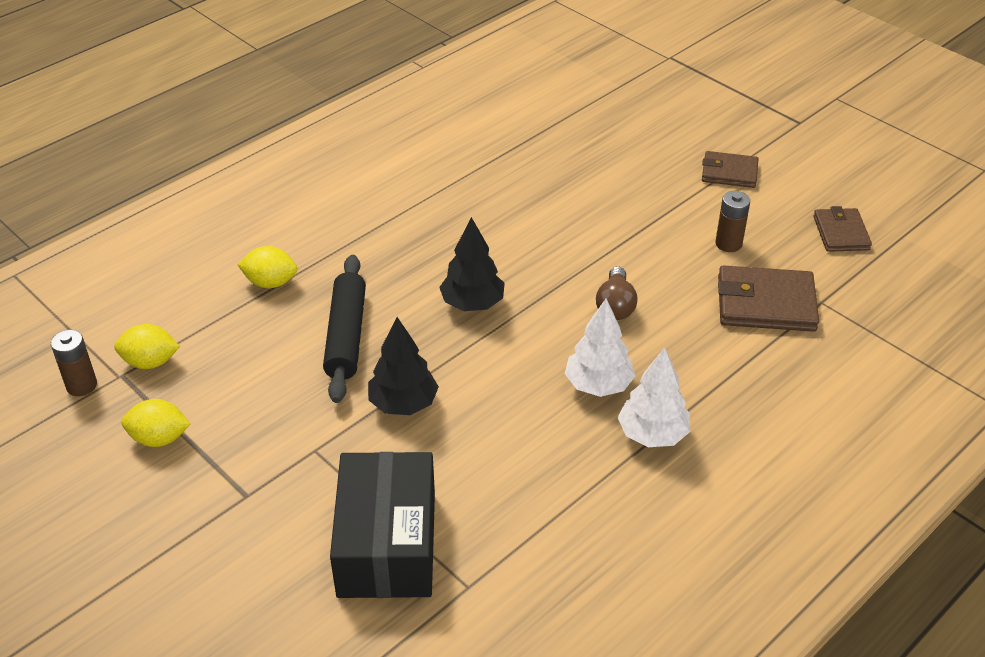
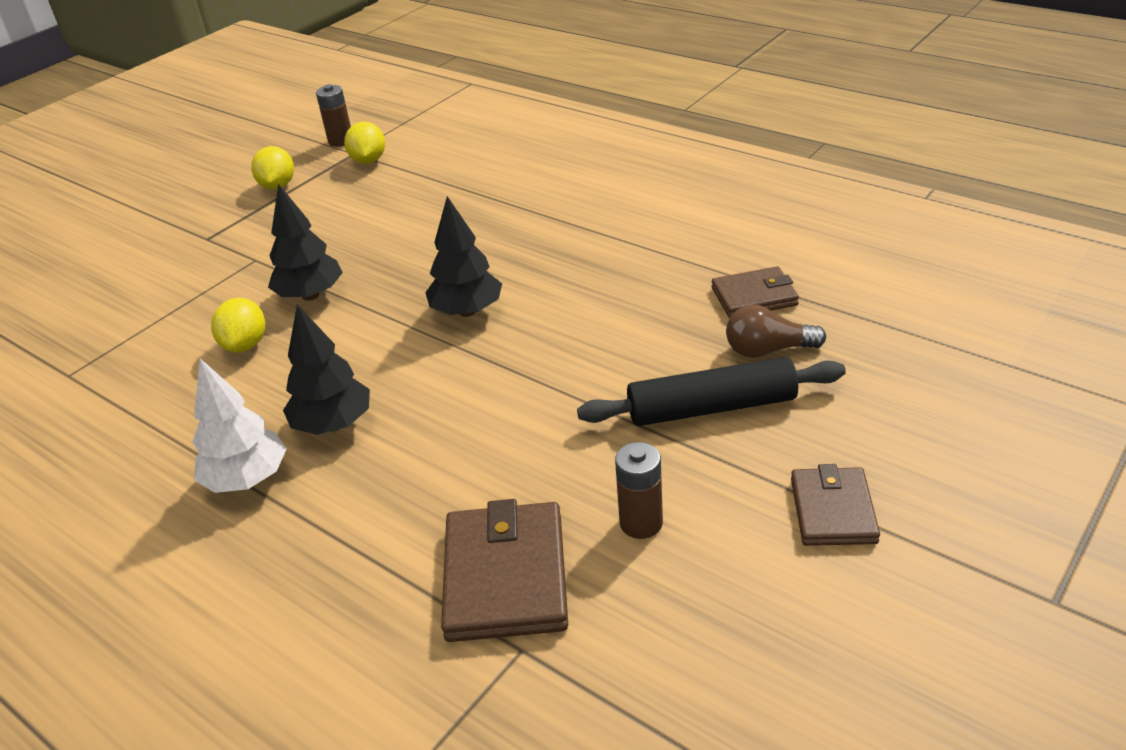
camera: 85 degrees right, 5 degrees down
(270, 282) = (481, 190): yellow lemon -> yellow lemon (245, 345)
(346, 336) = (408, 244): black rolling pin -> black rolling pin (711, 407)
(387, 544) = (132, 320): black box -> none
(598, 385) = (333, 425): white tree -> black tree
(615, 305) = (479, 421): brown light bulb -> brown light bulb (768, 350)
(841, 233) = (717, 675): brown wallet -> brown wallet (754, 297)

